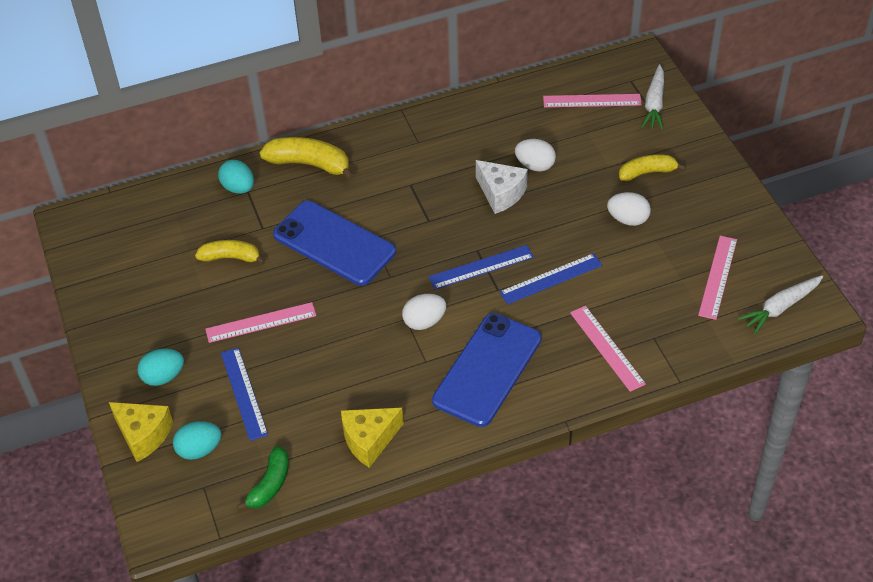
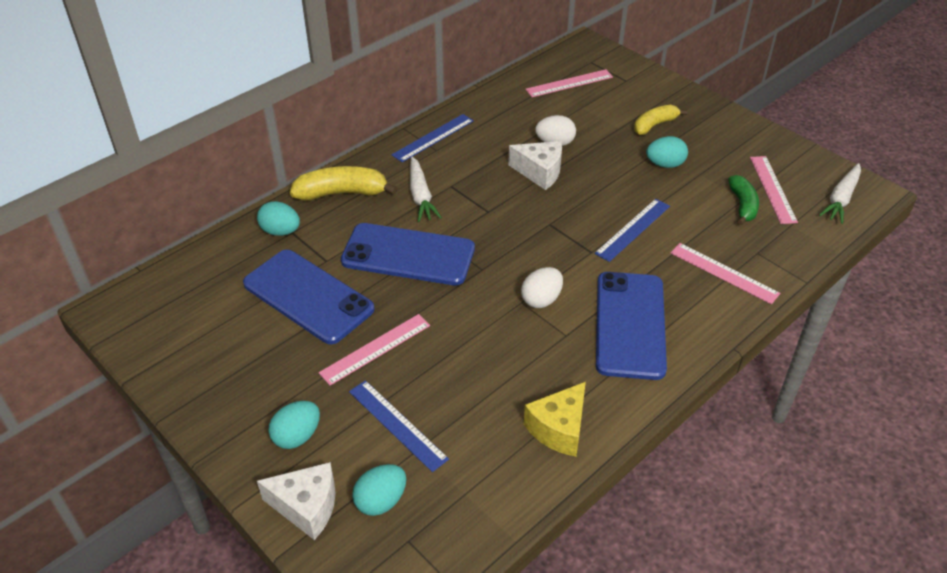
camera: 25 degrees left, 5 degrees down
(143, 435) = (307, 507): yellow cheese -> white cheese
(231, 257) = (308, 296): yellow banana -> blue phone
(270, 484) = (481, 511): green banana -> green banana (742, 205)
(481, 267) = (563, 237): blue ruler -> blue ruler (433, 138)
(628, 219) = (665, 164): white egg -> turquoise egg
(654, 104) = (622, 74): white carrot -> white carrot (421, 196)

